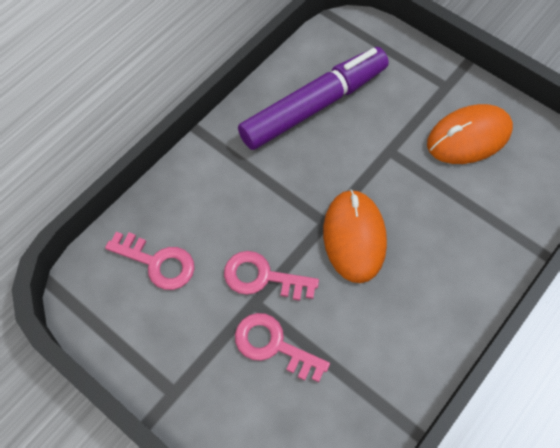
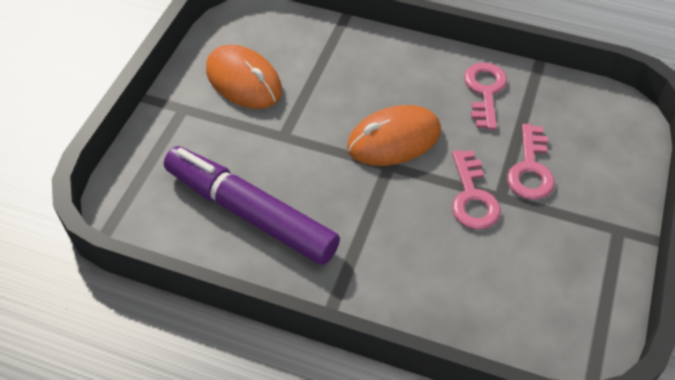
camera: 110 degrees left, 10 degrees down
(157, 262) = (508, 293): pink key -> pink key (485, 91)

